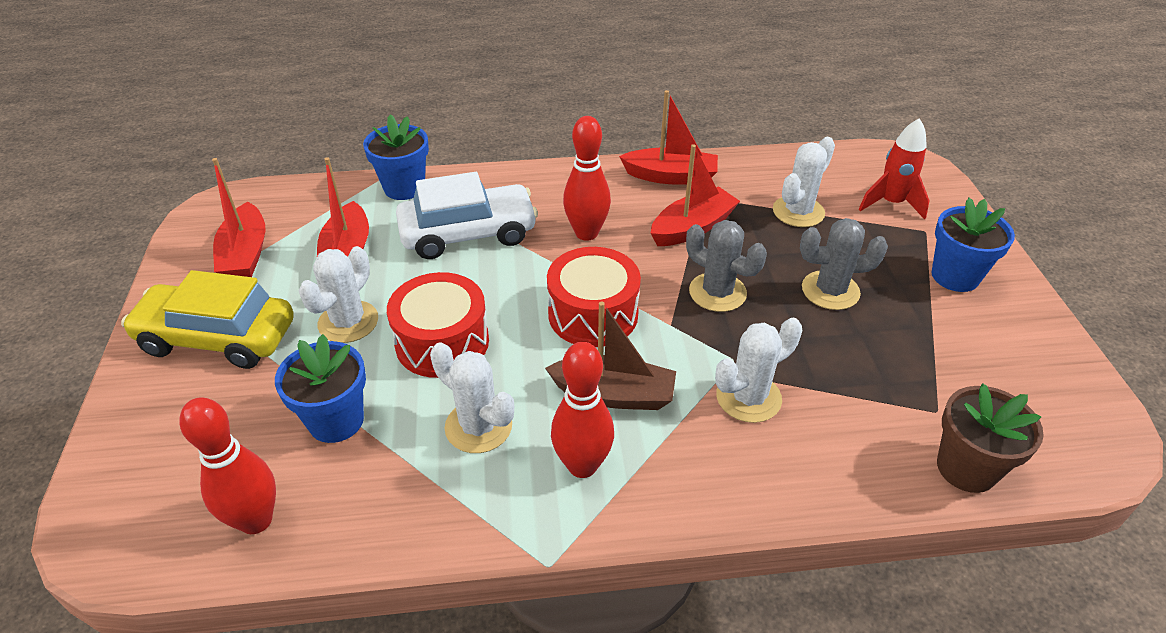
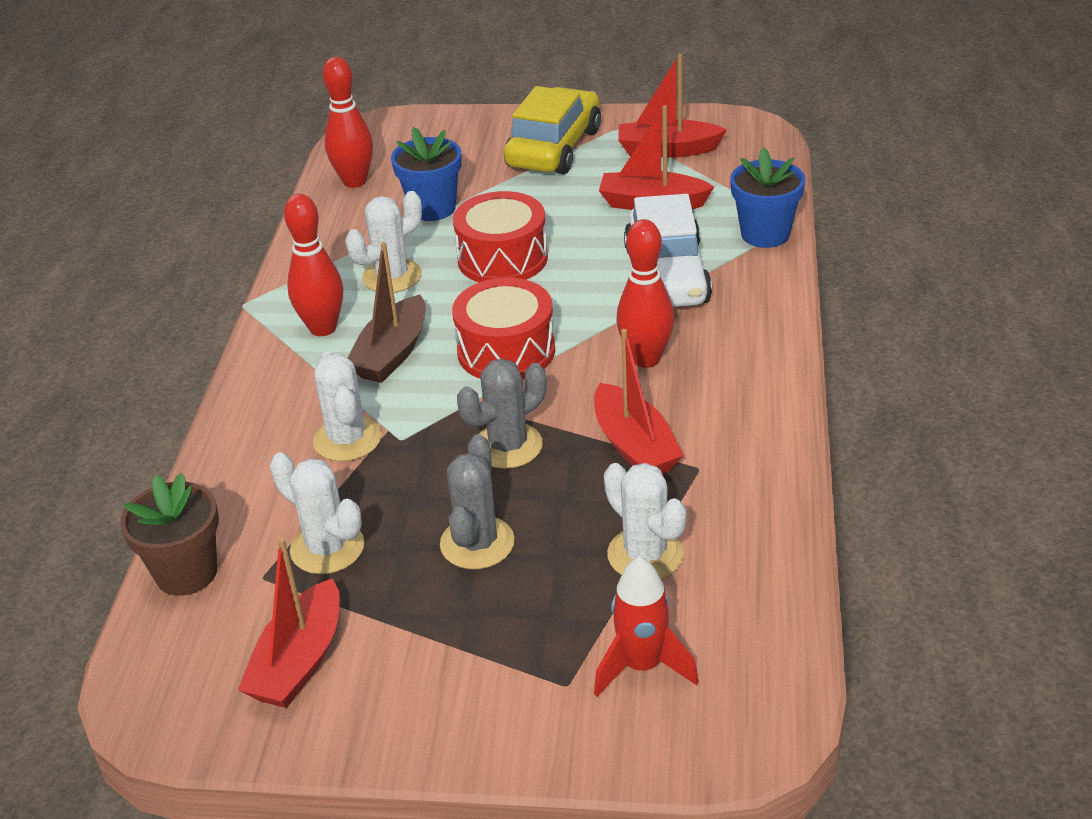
camera: 105 degrees right, 5 degrees down
(348, 322) = (550, 208): white cactus -> white cactus (327, 548)
(671, 176) = (754, 444): red boat -> red boat (299, 661)
(955, 276) = (461, 680): blue flower pot -> none

